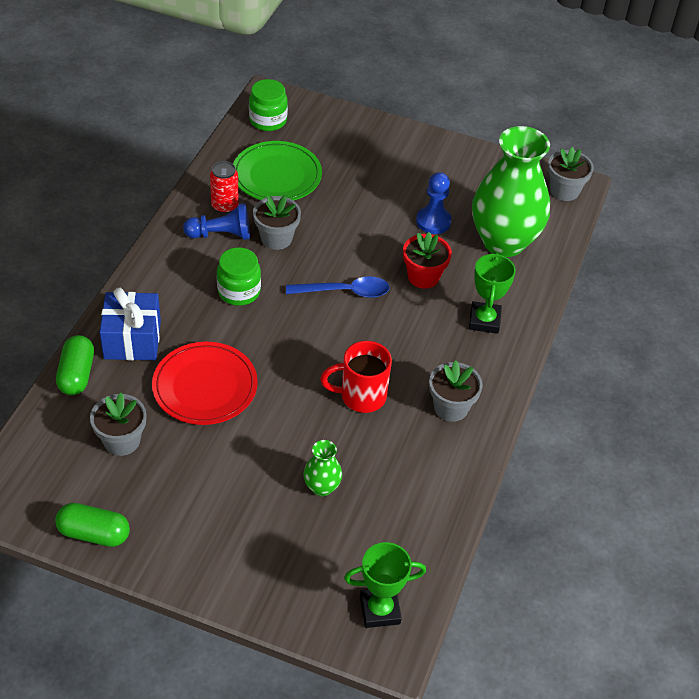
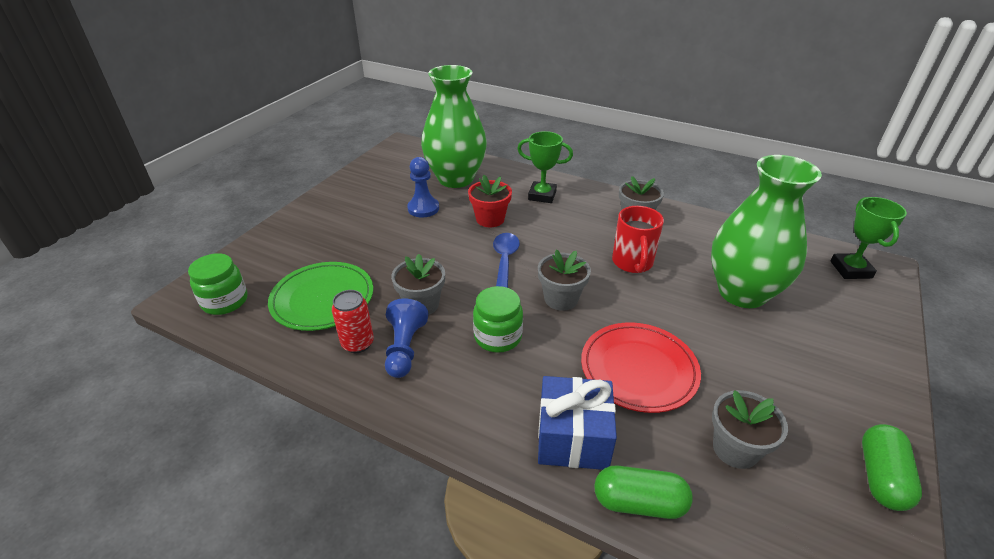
camera: 80 degrees left, 10 degrees down
(322, 487) = (742, 293): green vase -> green vase, size x2.36
(564, 190) = (406, 149): grey flower pot -> grey flower pot (561, 299)

